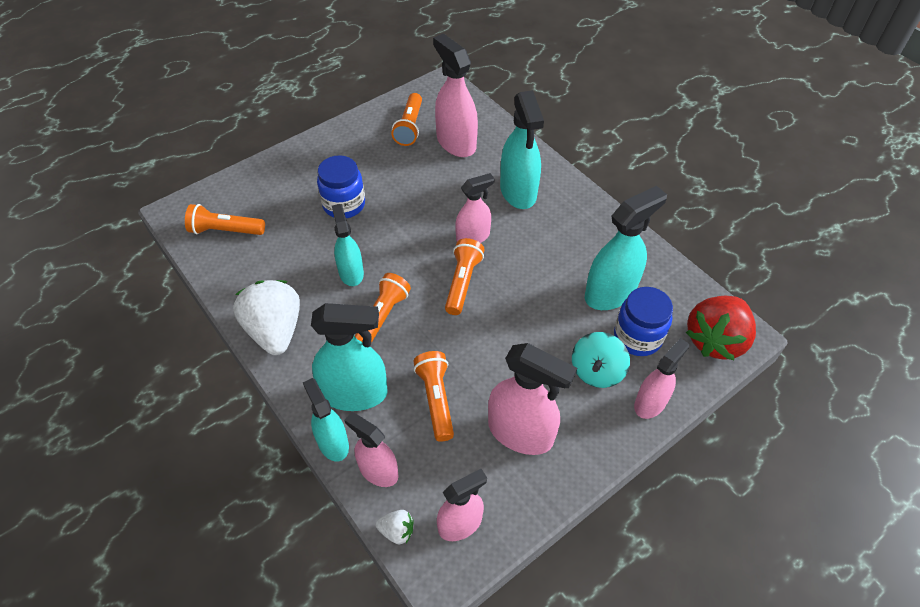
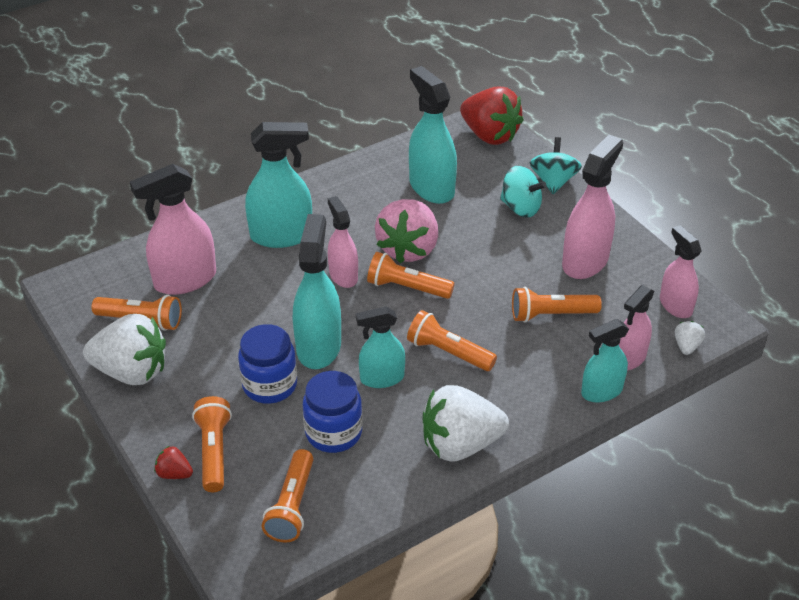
camera: 85 degrees left, 10 degrees down
(262, 166) = (174, 473): none -> red strawberry
(280, 183) = (214, 452): none -> orange flashlight
(355, 393) = (544, 375): turquoise spray bottle -> turquoise spray bottle (319, 346)
(357, 130) = (131, 372): none -> white strawberry
(515, 280) = (408, 249): none -> pink strawberry
(637, 337) = (484, 178): blue jar -> blue jar (333, 433)
(650, 403) = (553, 181): pink spray bottle -> turquoise spinning top

